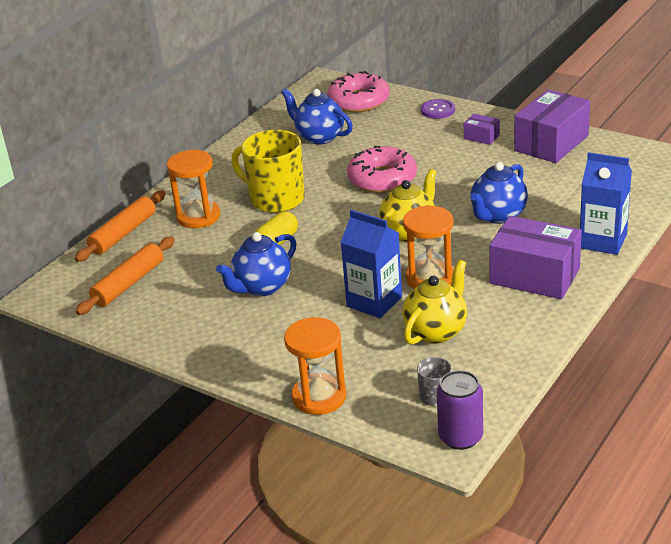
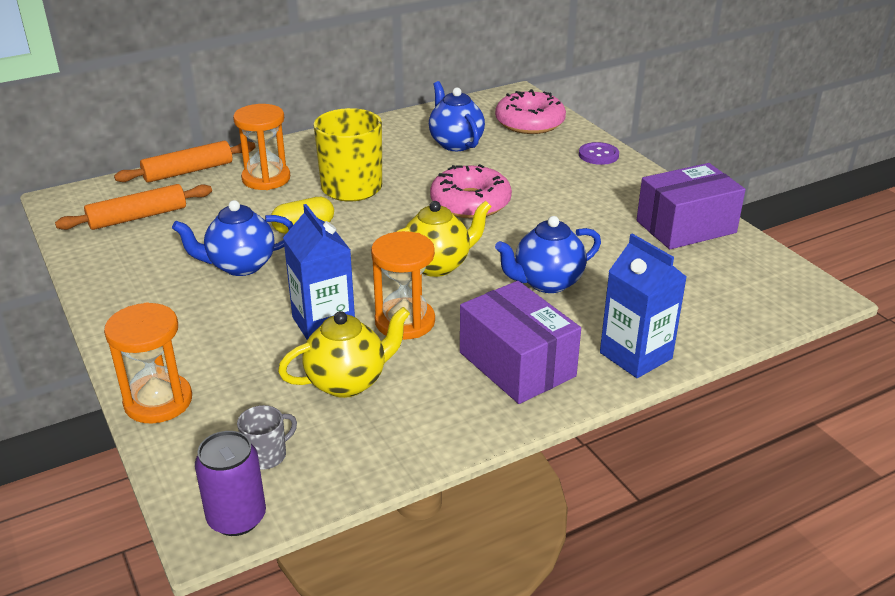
camera: 25 degrees right, 0 degrees up
(481, 137) = (616, 195): purple box -> none

